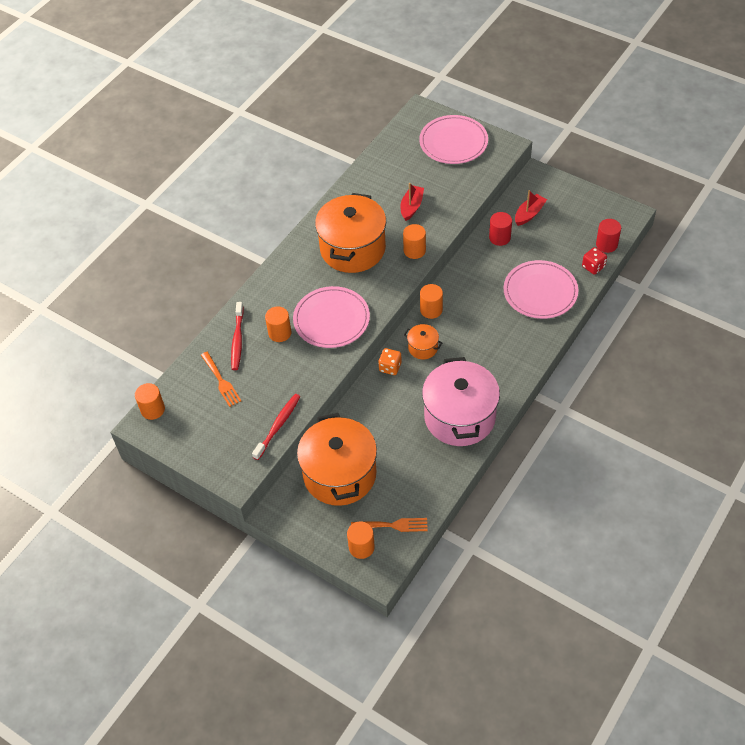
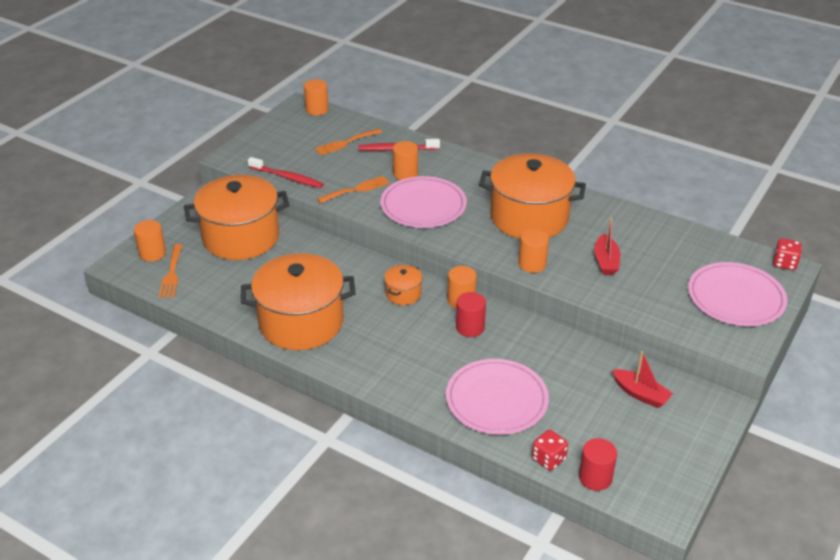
camera: 85 degrees right, 15 degrees down
(303, 369) = (357, 189): none -> orange fork
(390, 367) = (376, 269): orange dice -> none
(411, 207) = (606, 261): red boat -> red boat turned 75 degrees clockwise
(415, 111) = (784, 263): none -> red dice
(459, 417) = (301, 322): pink pot -> orange pot
(499, 237) = (590, 363): red cylinder -> red cylinder (470, 327)

